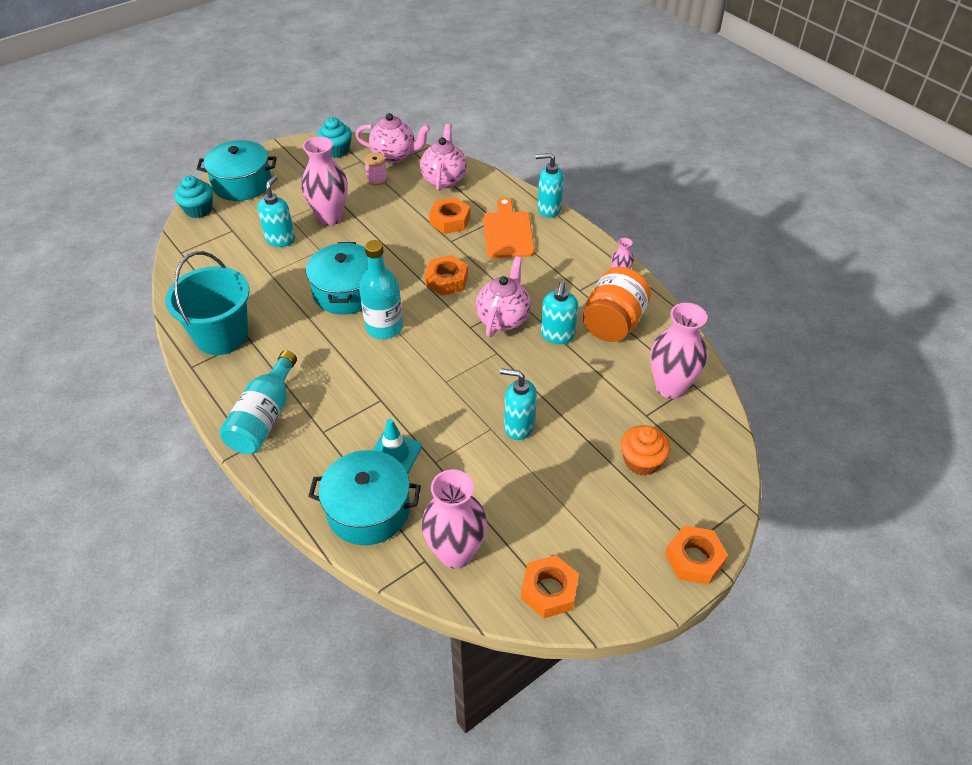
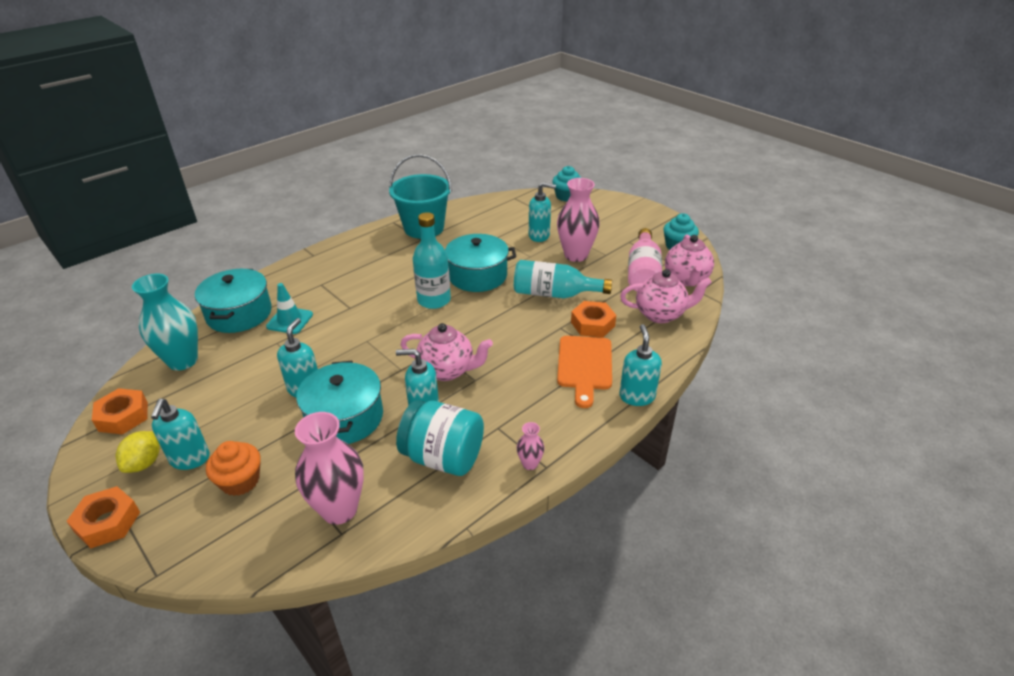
camera: 85 degrees right, 10 degrees down
(242, 184) = (607, 208): turquoise pot -> turquoise pot (345, 417)
(264, 417) = (339, 257): turquoise bottle -> turquoise bottle (554, 294)
(377, 179) = (643, 273): pink spool -> pink bottle
(447, 280) = (500, 330): orange nut -> none
(455, 553) = (183, 361): pink vase -> turquoise vase
(507, 232) = (584, 366): orange cutting board -> orange cutting board turned 105 degrees clockwise
(613, 323) = (443, 457): orange jar -> turquoise jar
(614, 508) = (190, 459): none -> turquoise soap dispenser
(619, 548) = (144, 463): none -> yellow lemon

